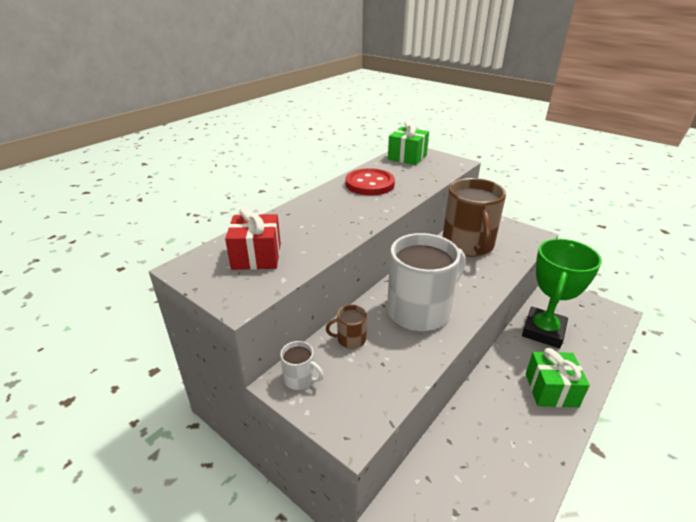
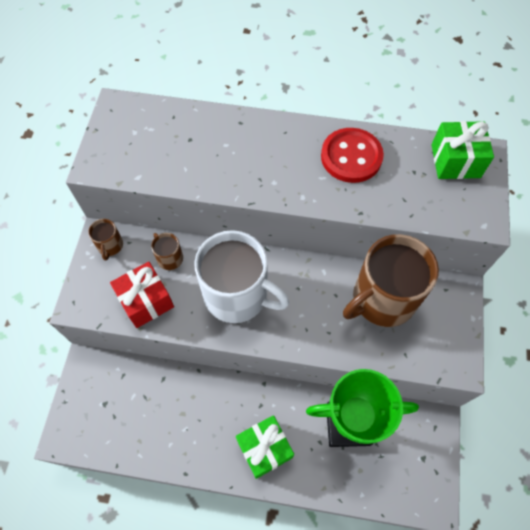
camera: 60 degrees right, 30 degrees up
(256, 256) = (158, 141): red gift -> red gift (146, 301)
(300, 379) = (110, 246): white mug -> brown mug

